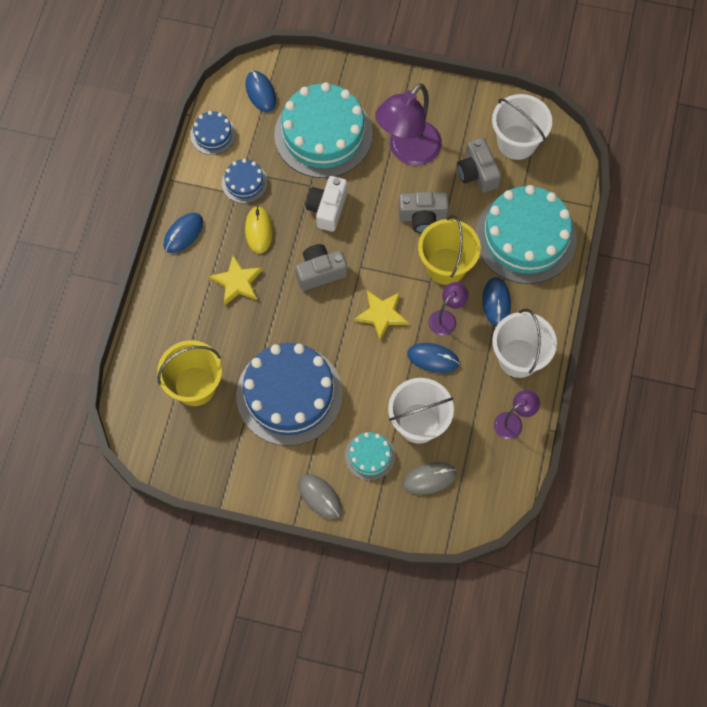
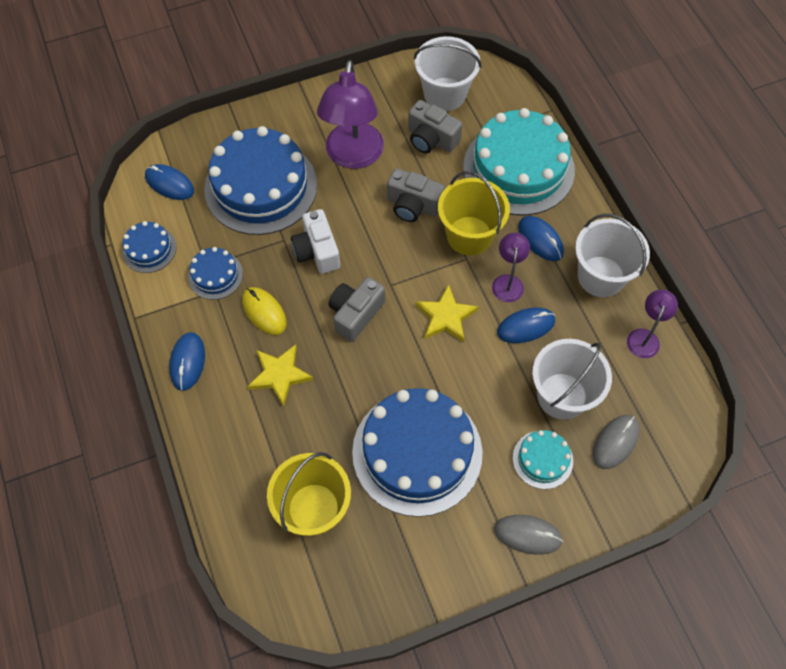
camera: 35 degrees left, 5 degrees down
(323, 134) = (261, 187): turquoise cake -> blue cake
(423, 217) = (413, 205): grey camera -> grey camera turned 60 degrees clockwise

